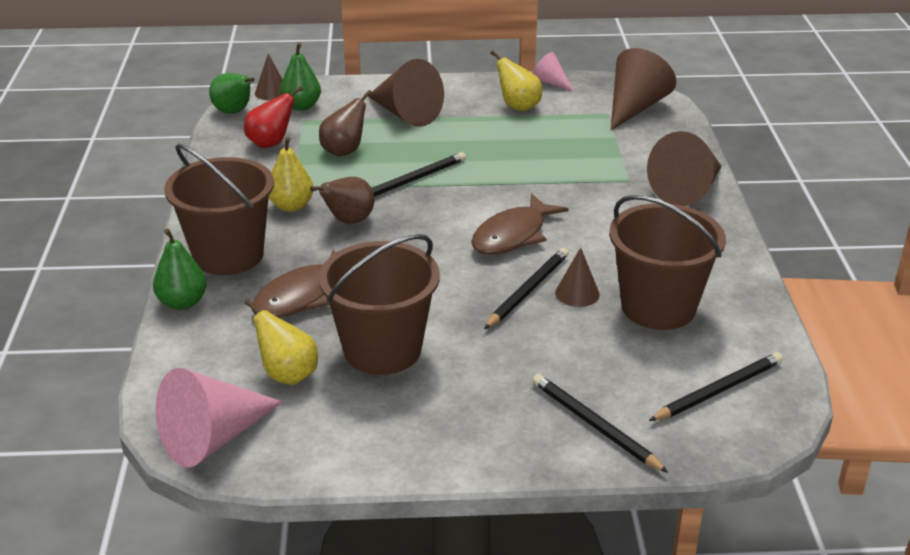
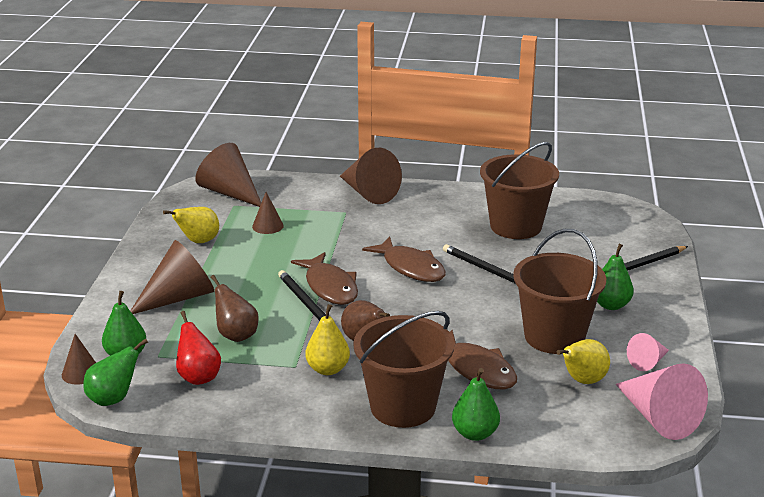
camera: 80 degrees left, 5 degrees down
(451, 189) = (330, 287): none -> brown fish
(472, 397) = (611, 305): none -> green pear
(550, 82) = (161, 222): pink cone -> pink cone (648, 362)
(577, 293) = (494, 252): brown cone -> brown cone (267, 226)
(718, 390) = (606, 221): black pencil -> none

